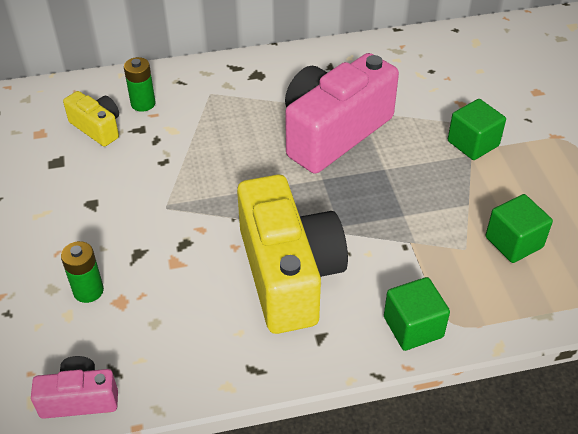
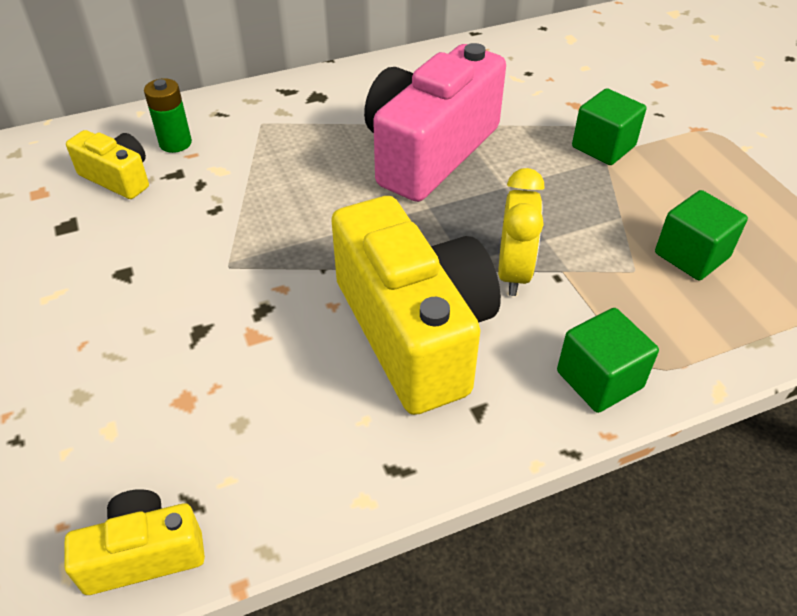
camera: 10 degrees left, 0 degrees up
(79, 399) = (144, 554): pink camera -> yellow camera
(88, 291) = (135, 391): green battery -> none
(373, 238) = (513, 272): none -> yellow clock

